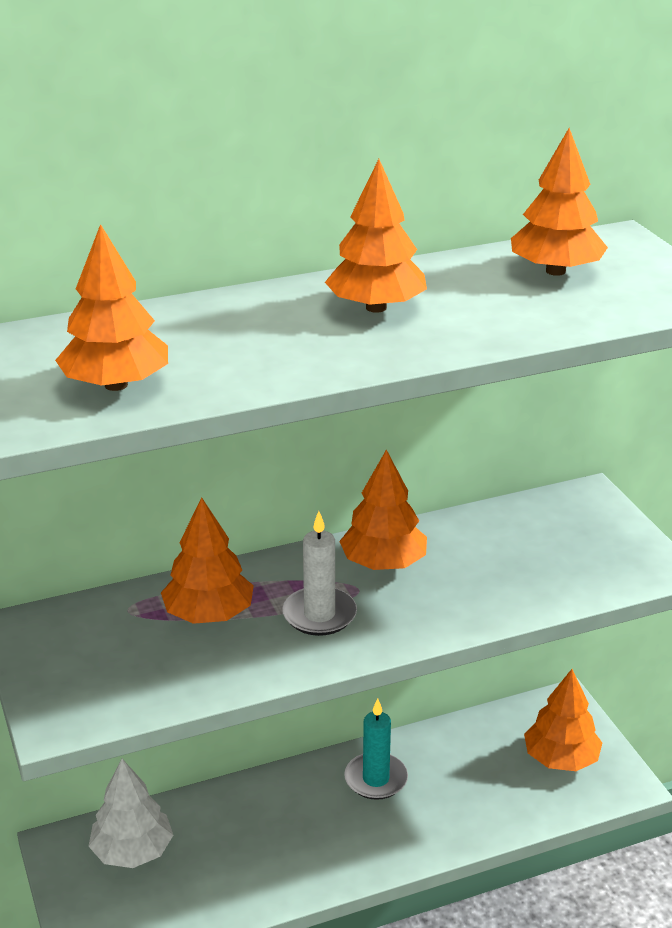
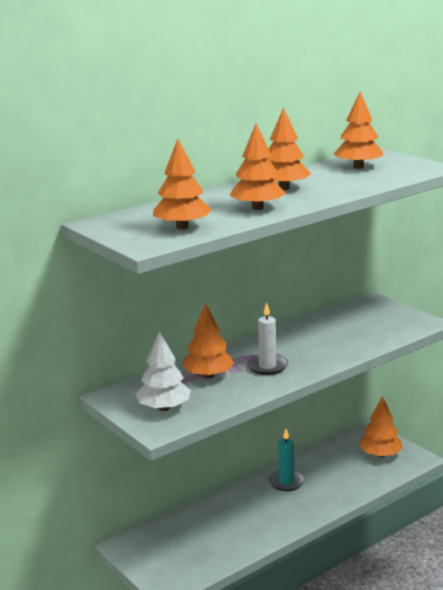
camera: 15 degrees left, 10 degrees down
(132, 851) = (167, 540): white tree -> white tree (164, 408)
(383, 563) = (286, 342): orange tree -> orange tree (257, 208)

